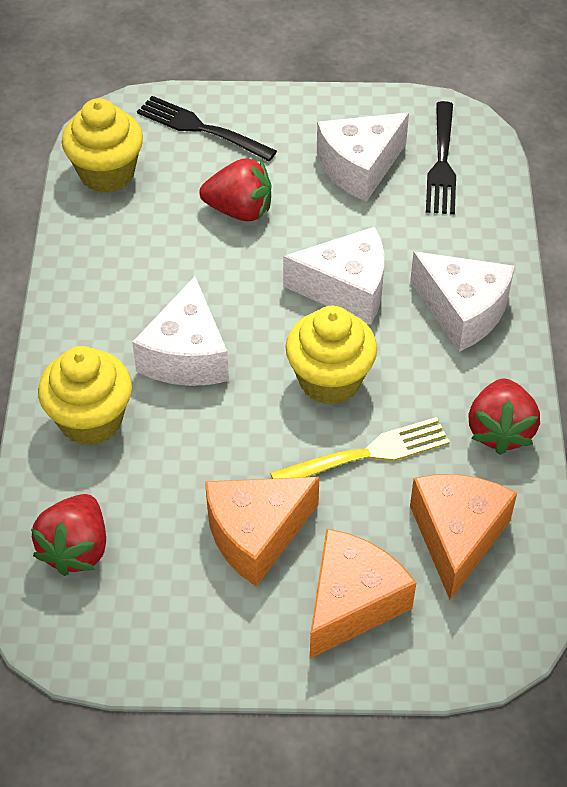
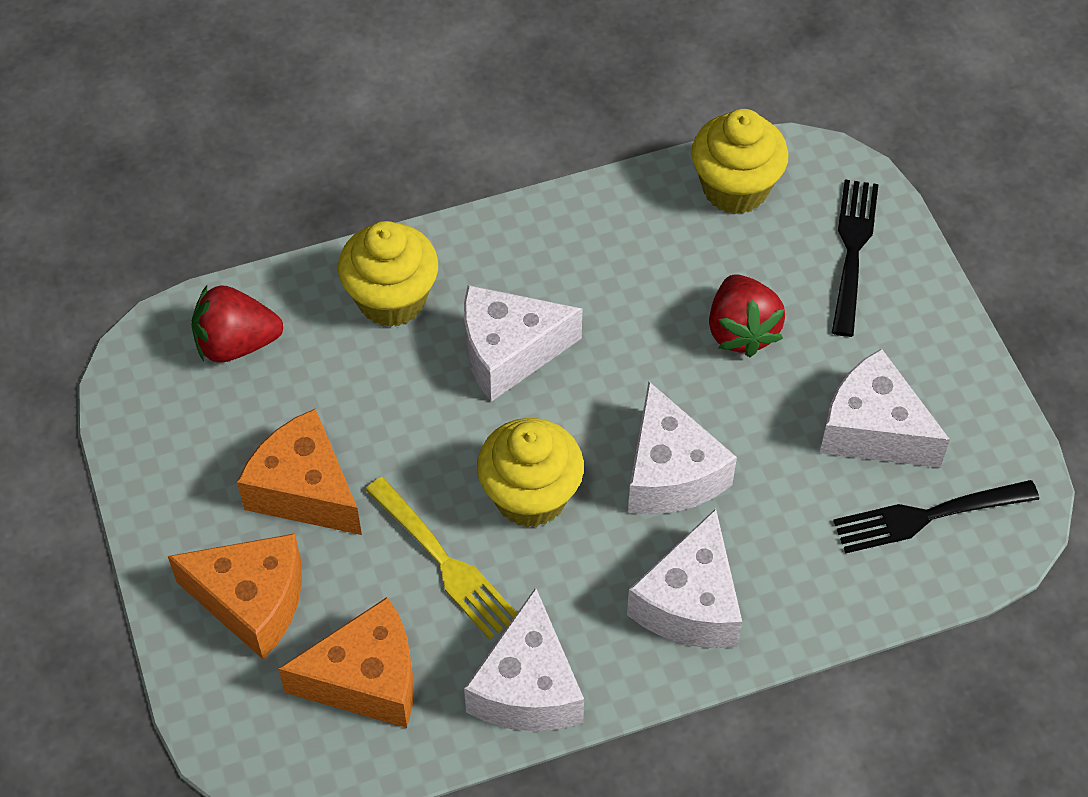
camera: 70 degrees right, 5 degrees up
(500, 431) = (527, 687): red strawberry -> white cheese

